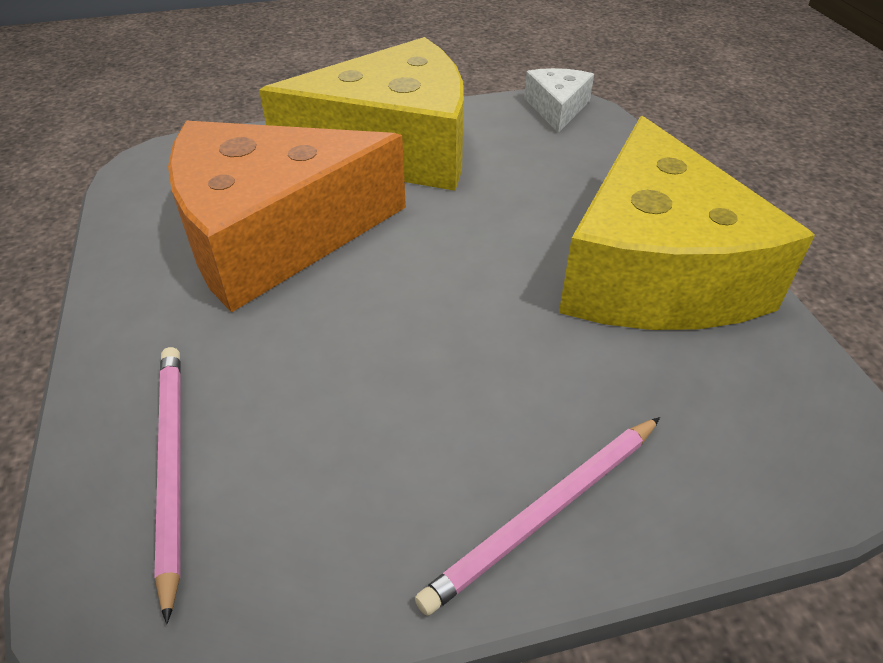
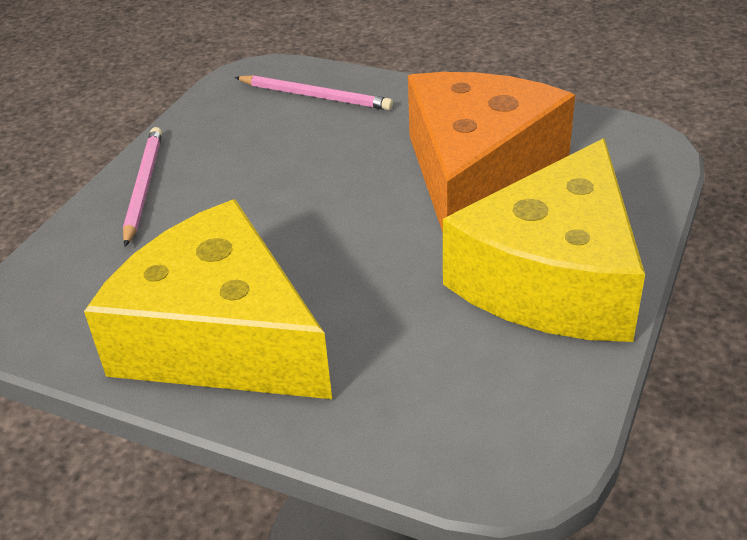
camera: 130 degrees right, 5 degrees down
(557, 108) = (531, 450): white cheese -> none

